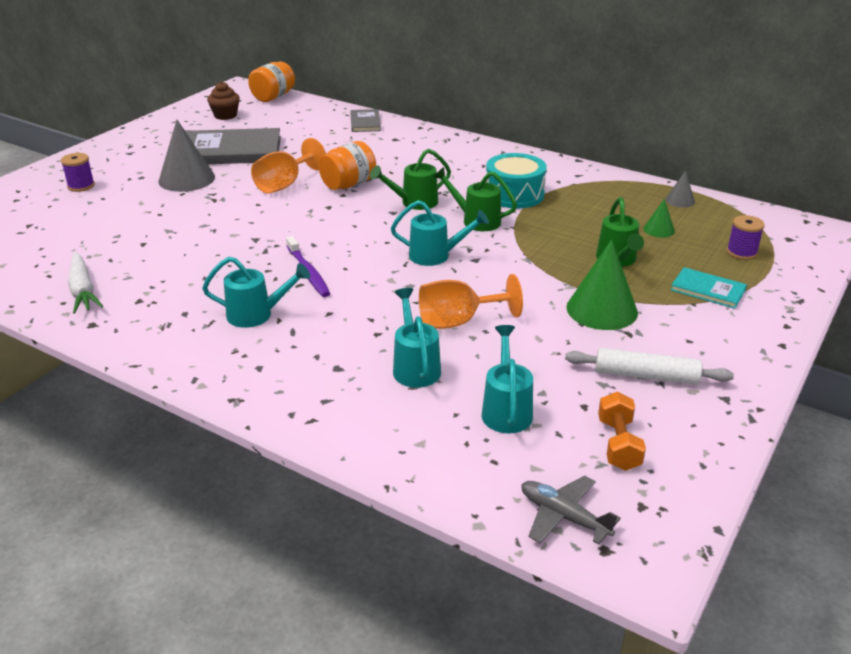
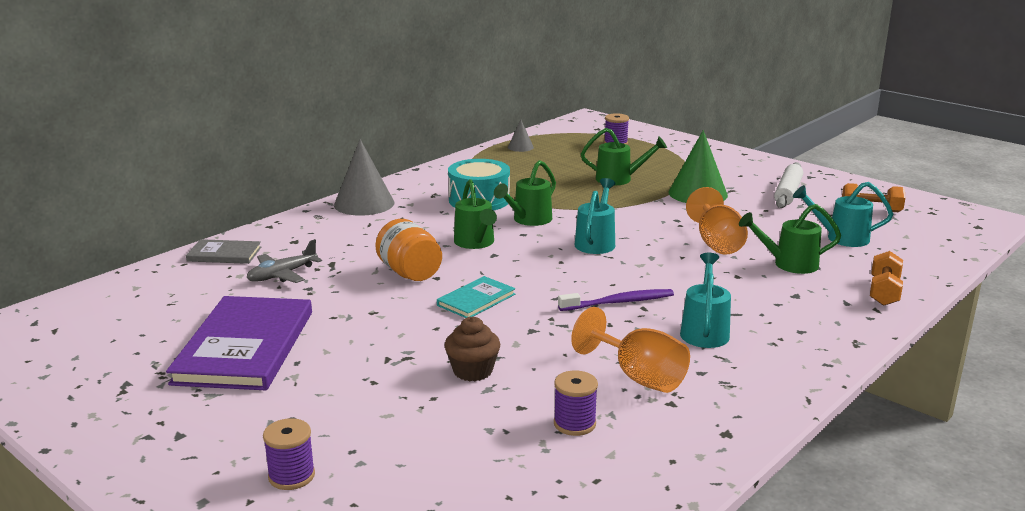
camera: 80 degrees left, 10 degrees down
(83, 291) = (643, 446): white carrot -> none
(117, 264) = (574, 424): none -> purple spool
(186, 179) = (325, 379): grey cone -> grey cone (364, 204)
(225, 115) = (93, 350): brown cupcake -> brown cupcake (472, 371)
(229, 151) = (245, 347): grey book -> purple book
(273, 97) = (53, 311): orange jar -> none
(284, 184) = (388, 310): orange goblet -> orange goblet (638, 377)
(356, 430) = (884, 292): none -> orange dumbbell
(415, 367) = (789, 264): turquoise watering can -> green watering can
(563, 517) = (953, 233): grey plane -> grey plane (282, 275)
(659, 230) = (571, 160): green cone -> none
(708, 290) = (670, 160): turquoise book -> turquoise book (476, 300)

